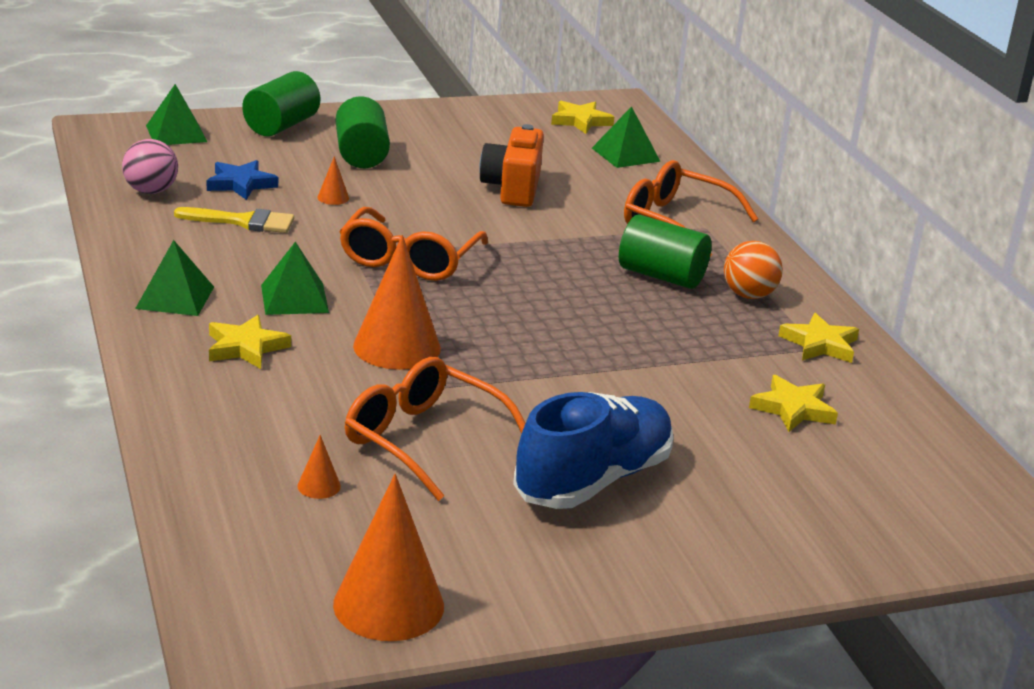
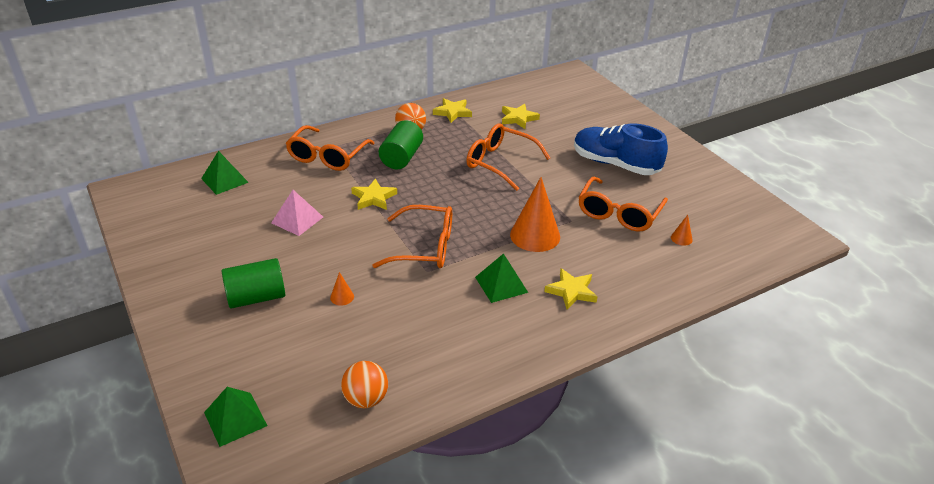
camera: 100 degrees left, 10 degrees up
(151, 191) = (366, 399): pink ball -> orange ball
(175, 297) = (529, 337): green pyramid -> none
(241, 184) = (334, 350): blue star -> none
(243, 222) = (400, 333): yellow brush -> none
(281, 126) = (203, 354): green cylinder -> none
(388, 605) = (745, 205): orange cone -> none
(513, 188) = (297, 220): orange camera -> pink pyramid
(580, 121) = (164, 203): yellow star -> yellow star (373, 198)
(625, 358) = (500, 163): none -> orange glasses

